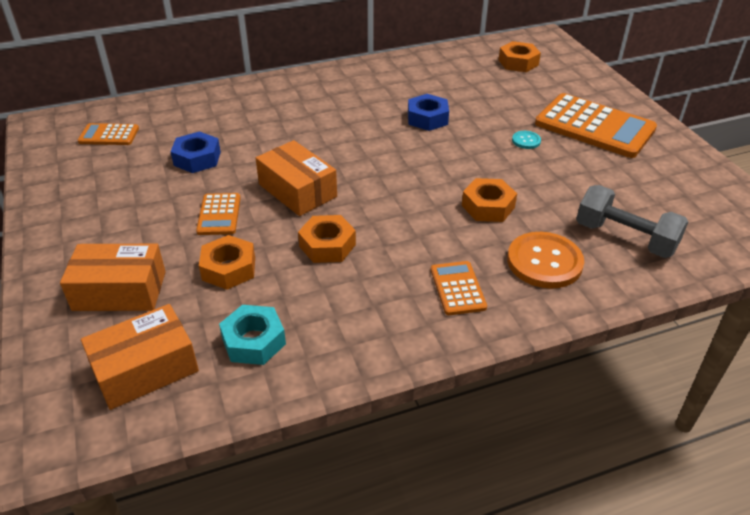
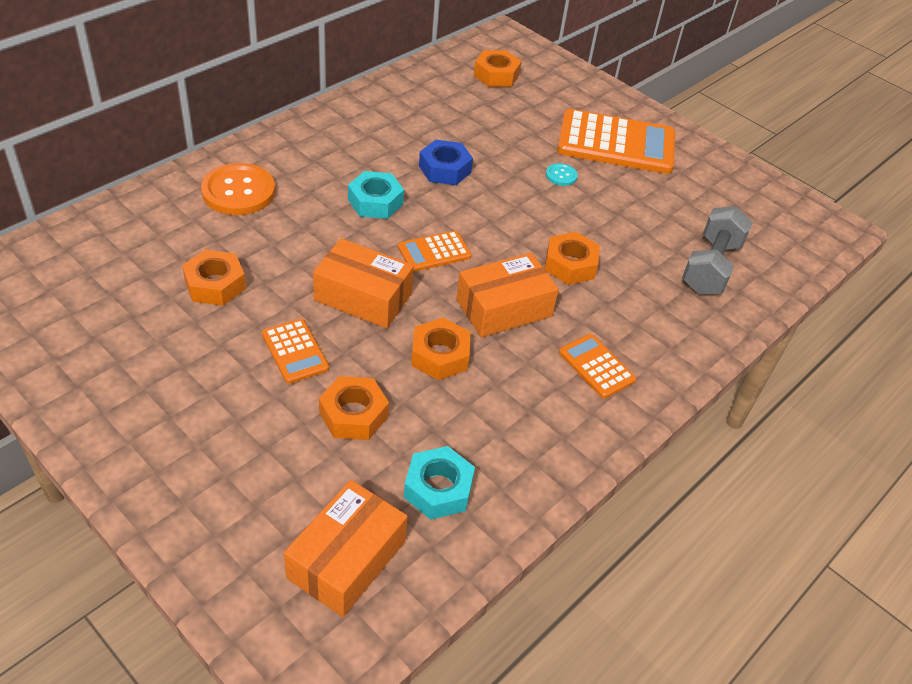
camera: 30 degrees left, 5 degrees up
(109, 135) = (73, 279): orange calculator -> orange calculator (434, 252)
(120, 291) = (248, 480): orange box -> orange box (504, 308)
(197, 158) = (215, 284): blue nut -> orange nut
(355, 130) = (375, 202): none -> turquoise nut
(544, 262) = (656, 313): orange button -> orange button (238, 191)
(625, 238) = (710, 267): grey dumbbell -> grey dumbbell turned 75 degrees counterclockwise

